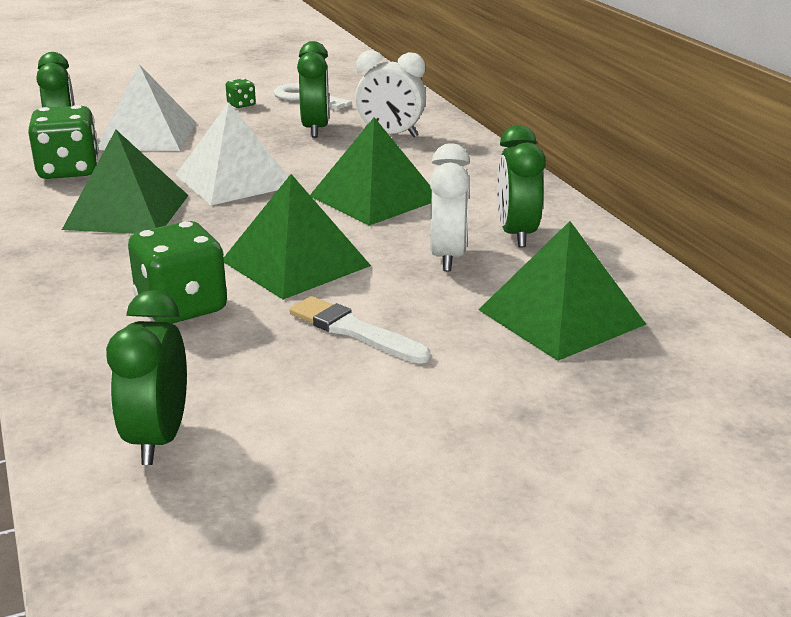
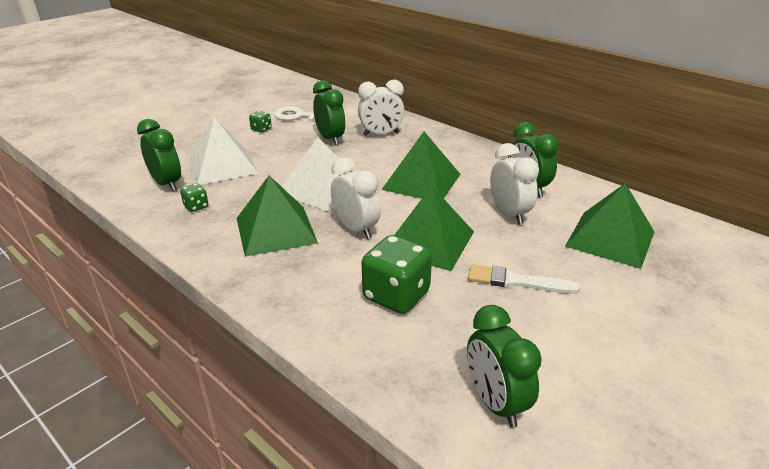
camera: 25 degrees left, 5 degrees up
(69, 171) = (196, 206): green dice -> green dice, size x0.47
(222, 231) = (356, 229): none -> white clock

